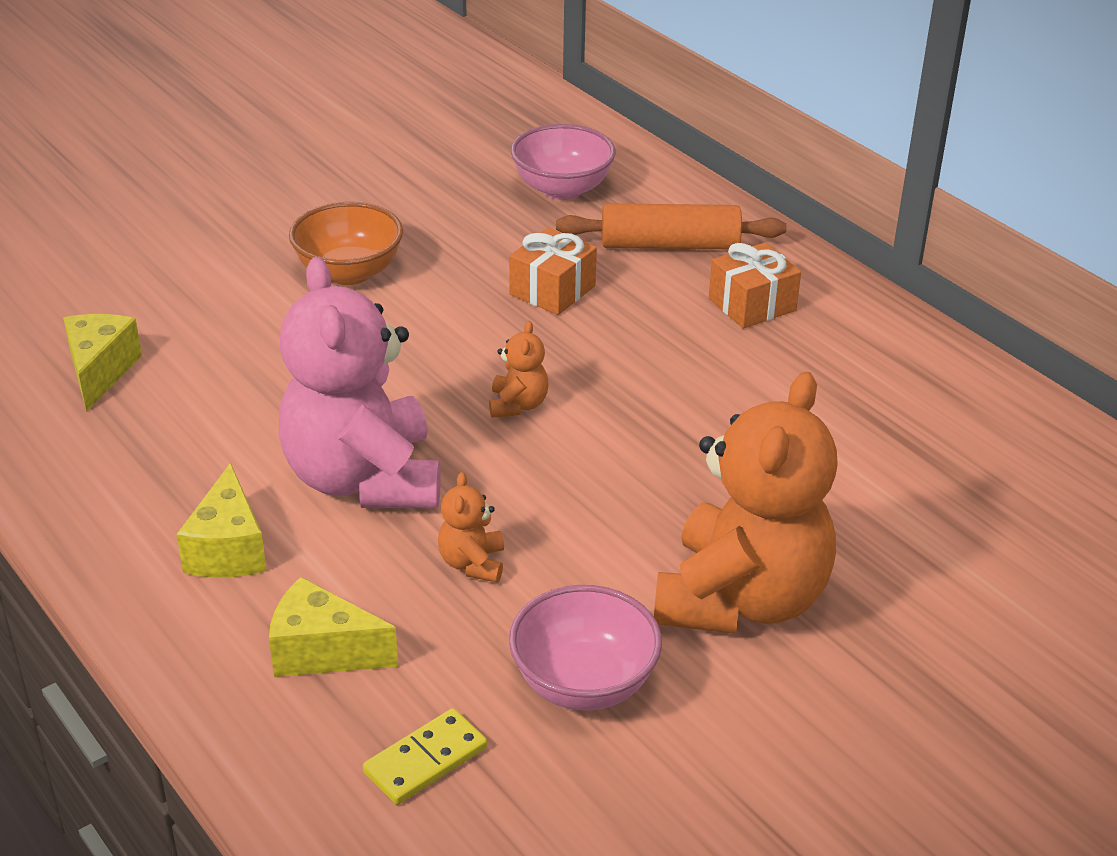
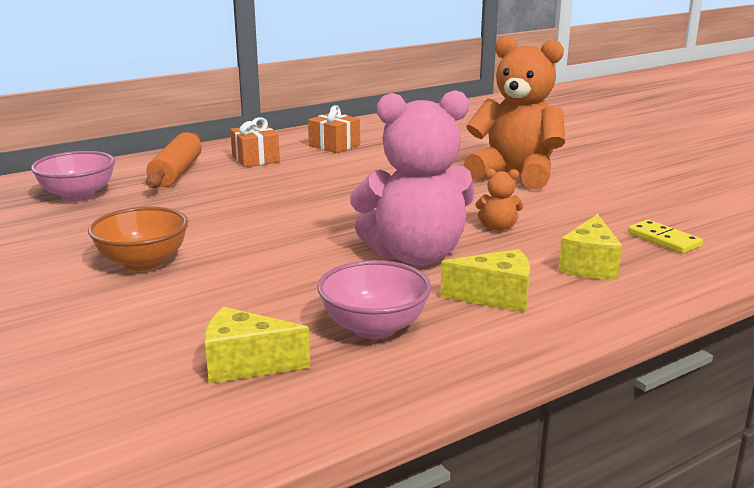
camera: 85 degrees left, 15 degrees down
(518, 405) = (341, 213): orange teddy bear -> none
(552, 290) = (211, 202): orange gift -> orange gift (334, 145)
(584, 683) = (588, 205): pink bowl -> pink bowl (374, 328)

